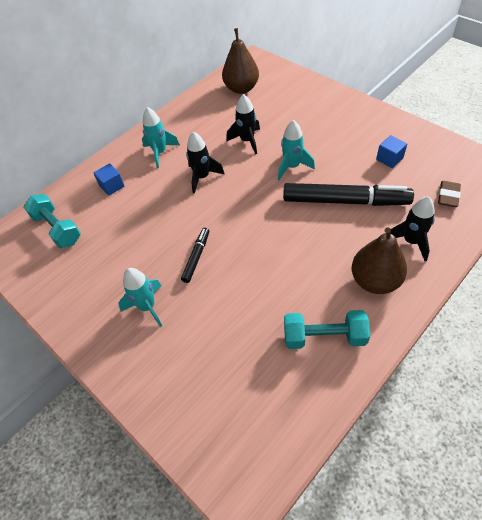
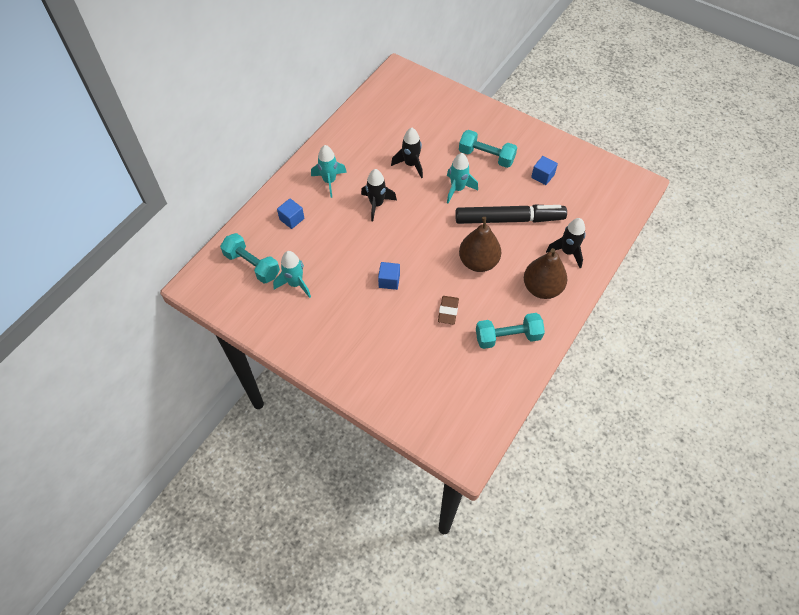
camera: 15 degrees left, 5 degrees up
(147, 307) = (357, 327): turquoise rocket -> turquoise rocket (295, 284)
(196, 257) = (389, 281): black marker -> blue cube
(241, 88) = (393, 106): brown pear -> brown pear (478, 262)
(329, 137) = (486, 156): none -> turquoise dumbbell
(448, 196) = (594, 209): brown eraser -> brown eraser (448, 311)

